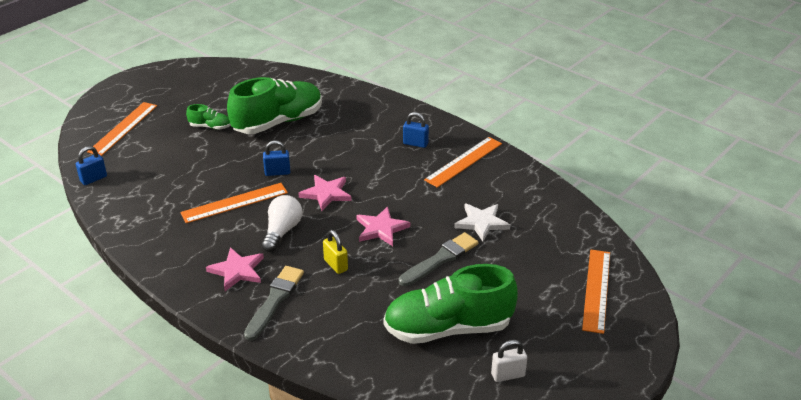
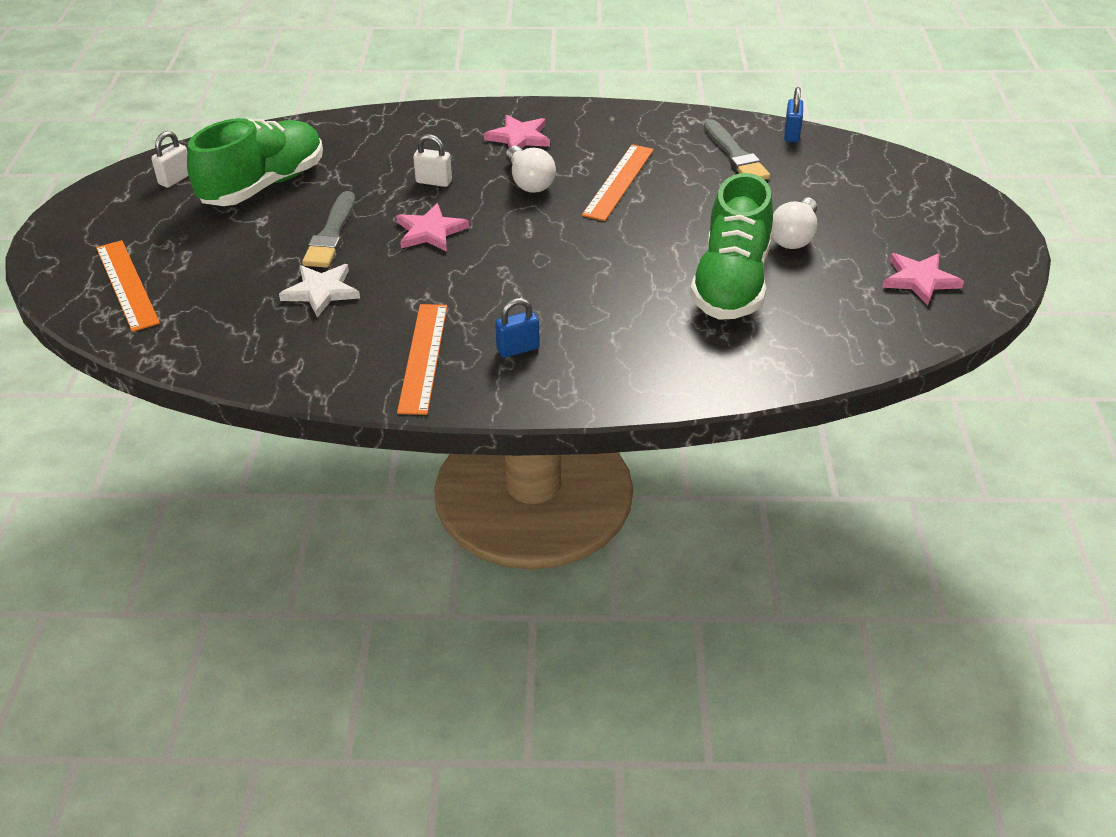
camera: 140 degrees right, 5 degrees up
(123, 128) = (876, 187): orange ruler -> none
(210, 127) = (794, 237): green shoe -> white light bulb
(274, 301) = (451, 135): grey brush -> grey brush (735, 155)
(277, 172) = (627, 229): blue padlock -> none
(326, 194) = (539, 235): pink star -> pink star (919, 280)
(336, 265) = (434, 182): yellow padlock -> white padlock

